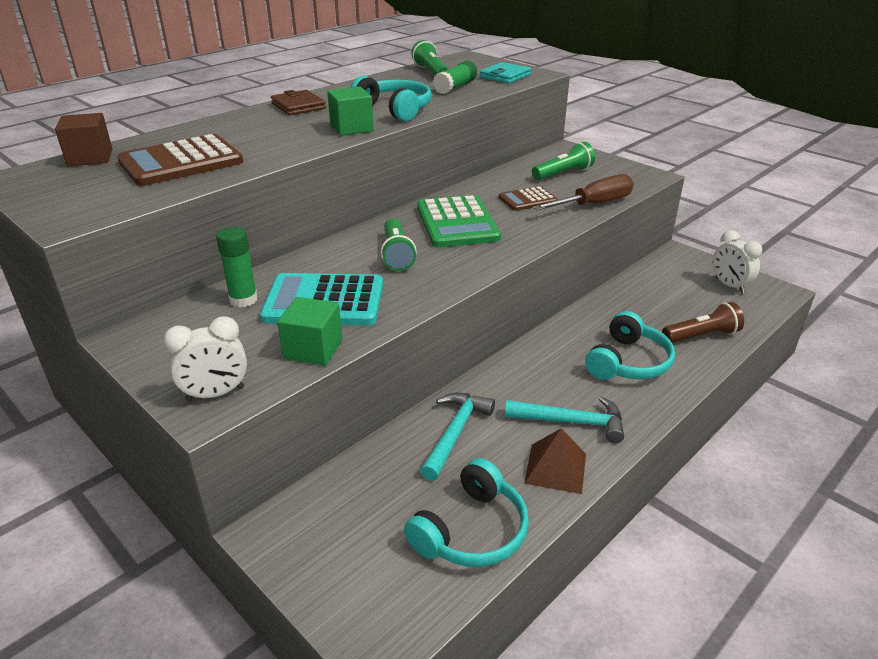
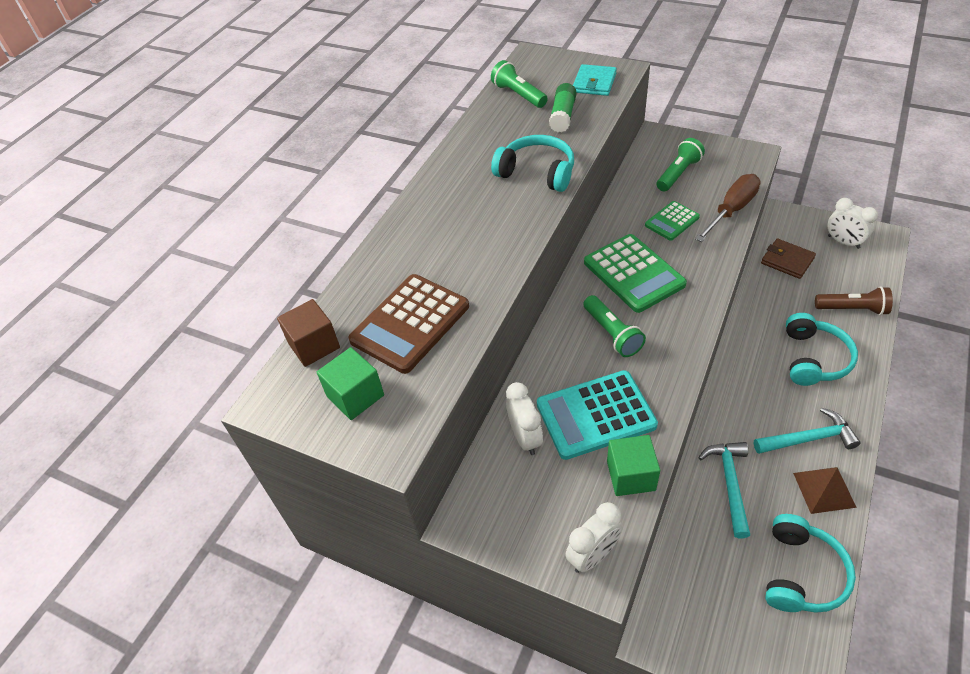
camera: 15 degrees left, 15 degrees up
(243, 300) = (525, 438): green glue stick -> white clock
(298, 106) = (439, 194): brown wallet -> brown wallet (787, 260)
(351, 128) = (522, 216): green cube -> green cube (355, 396)
(527, 199) = (672, 221): brown calculator -> green calculator
(701, 336) = (852, 309): brown flashlight -> brown flashlight turned 45 degrees clockwise

